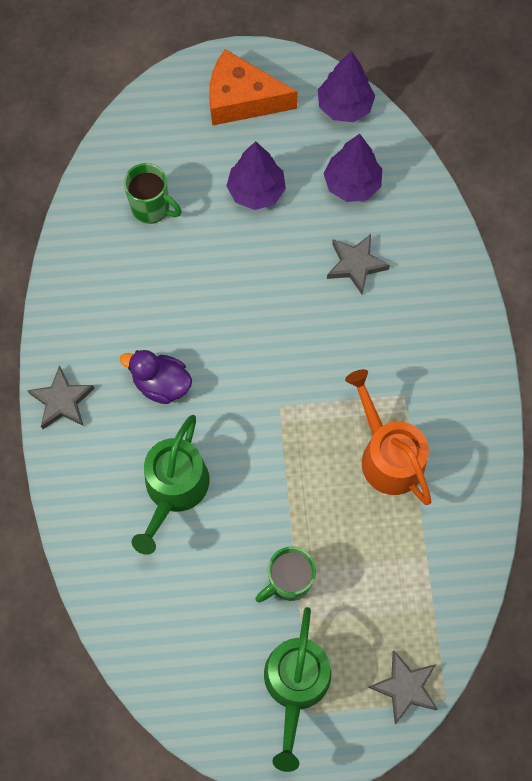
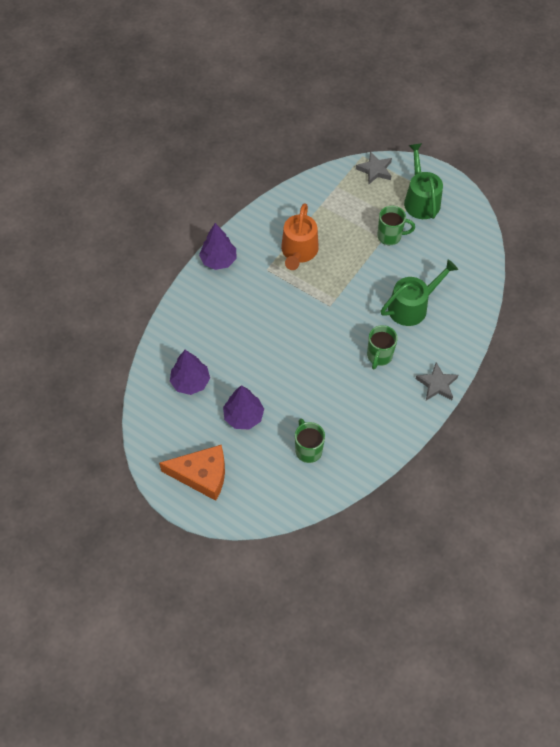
camera: 140 degrees left, 10 degrees down
(161, 384) = (379, 356): purple duck -> green mug
(242, 99) = (202, 475): orange cheese -> orange cheese turned 45 degrees counterclockwise
(296, 685) = (420, 200): green watering can -> green watering can turned 60 degrees counterclockwise
(344, 106) = (151, 427): purple tree -> purple tree (218, 260)
(355, 265) = (229, 341): grey star -> none

